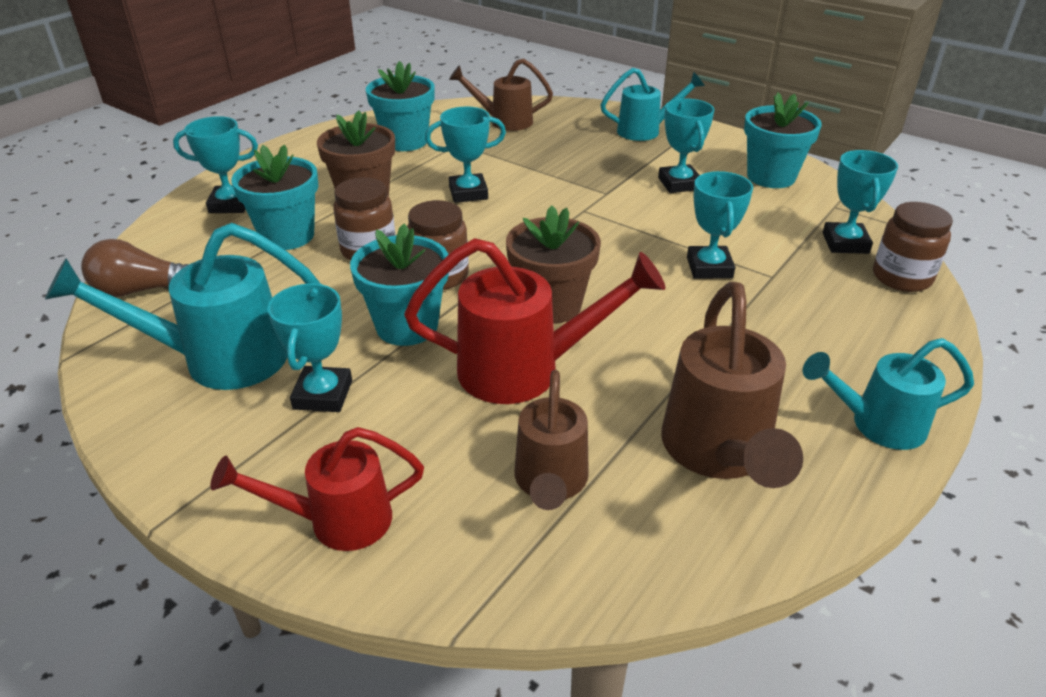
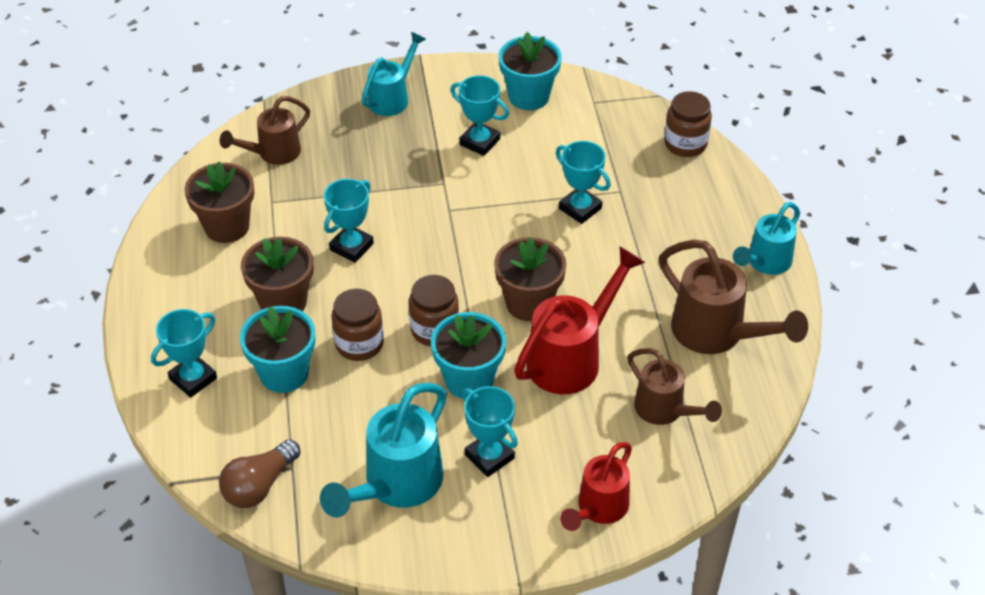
camera: 45 degrees left, 10 degrees up
(405, 141) = (227, 226): turquoise flower pot -> brown flower pot
(845, 243) = (631, 134): turquoise trophy -> none

